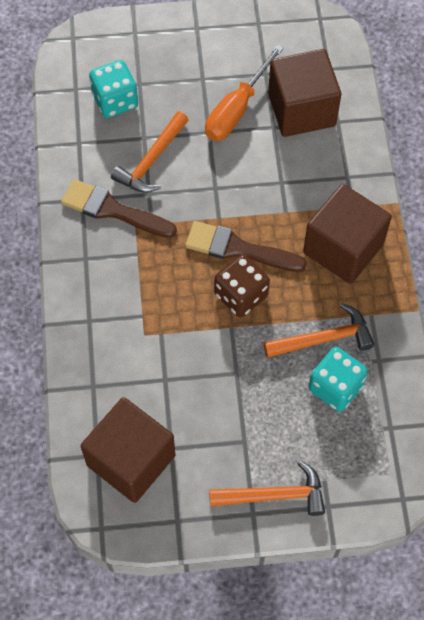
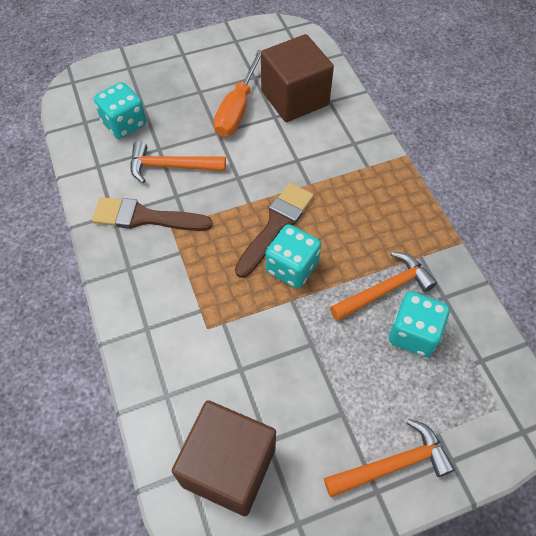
camera: 15 degrees left, 5 degrees down
(151, 160) = (171, 166): orange hammer -> orange hammer turned 75 degrees clockwise
(238, 249) = (276, 226): brown brush -> brown brush turned 120 degrees clockwise
(241, 295) = (292, 267): brown dice -> turquoise dice
(343, 248) = (373, 203): brown cube -> none

